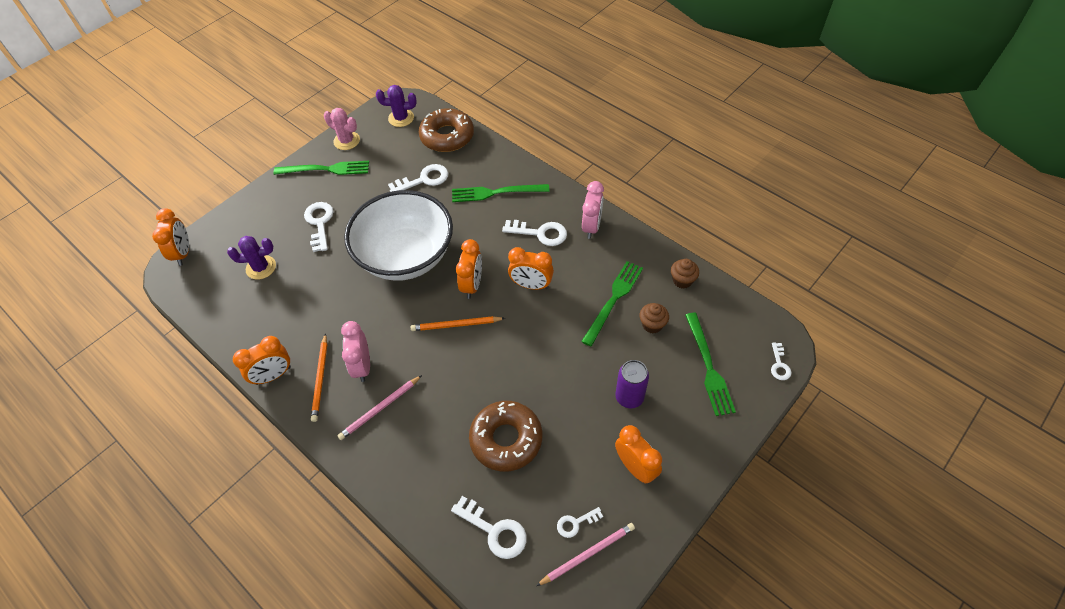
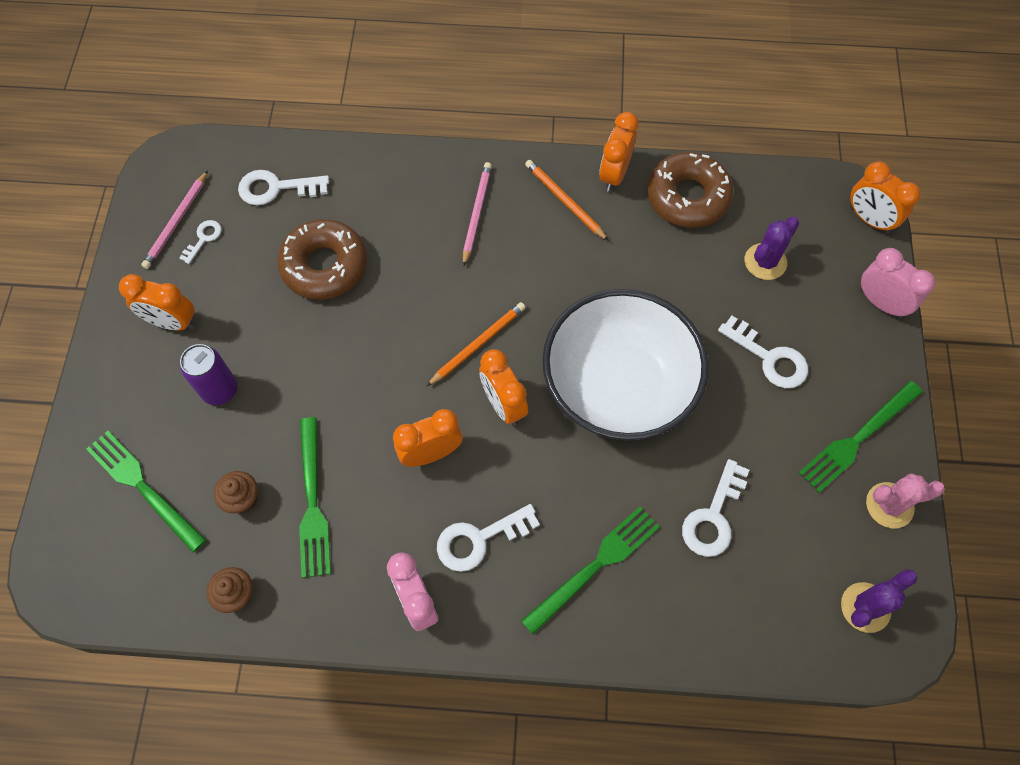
camera: 140 degrees right, 10 degrees up
(362, 366) = (535, 238): pink clock -> pink clock (880, 303)
(447, 136) = (761, 622): brown donut -> brown donut (687, 197)
(779, 365) = (53, 548): white key -> none

